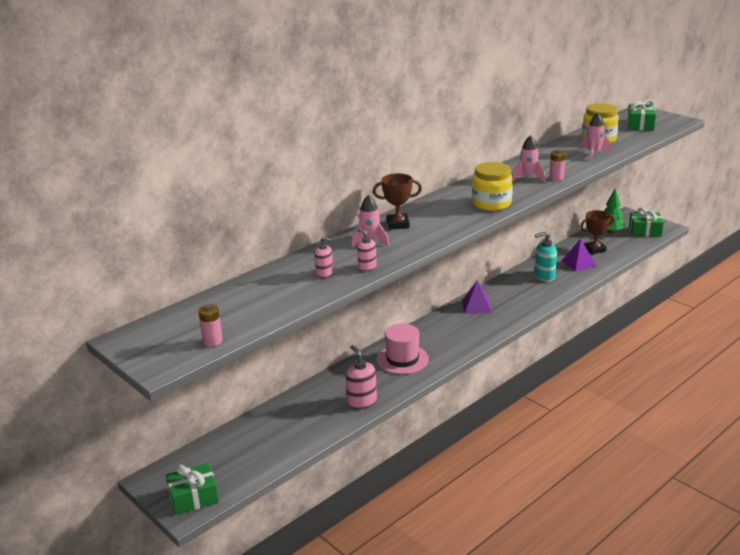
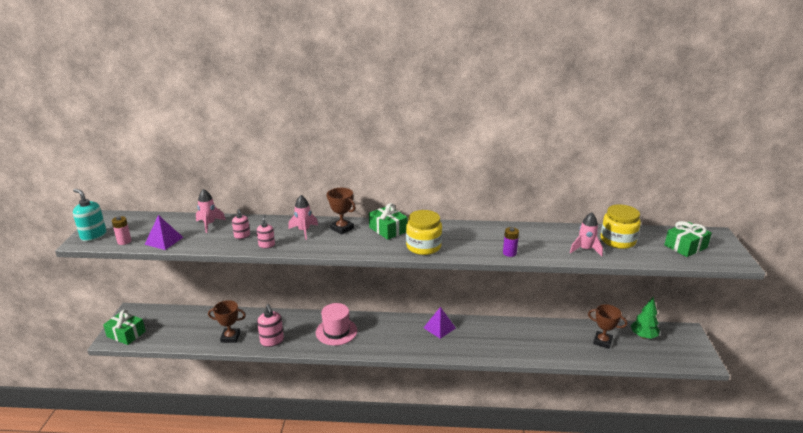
camera: 45 degrees right, 0 degrees up
(316, 425) = (230, 337): none -> brown trophy
(361, 401) = (272, 341): pink soap dispenser -> pink soap dispenser turned 135 degrees clockwise
(528, 178) = (491, 242): pink rocket -> pink rocket (209, 224)
(544, 276) = (524, 337): turquoise soap dispenser -> turquoise soap dispenser (93, 235)
(556, 178) = (509, 253): pink battery -> purple battery
(578, 263) = (568, 344): purple pyramid -> purple pyramid (164, 240)
(645, 231) = (677, 353): green gift -> green gift (388, 229)

